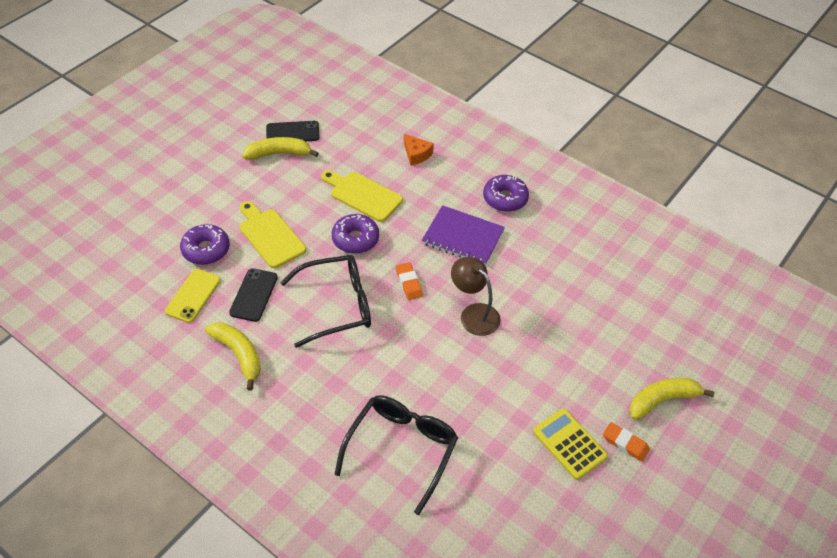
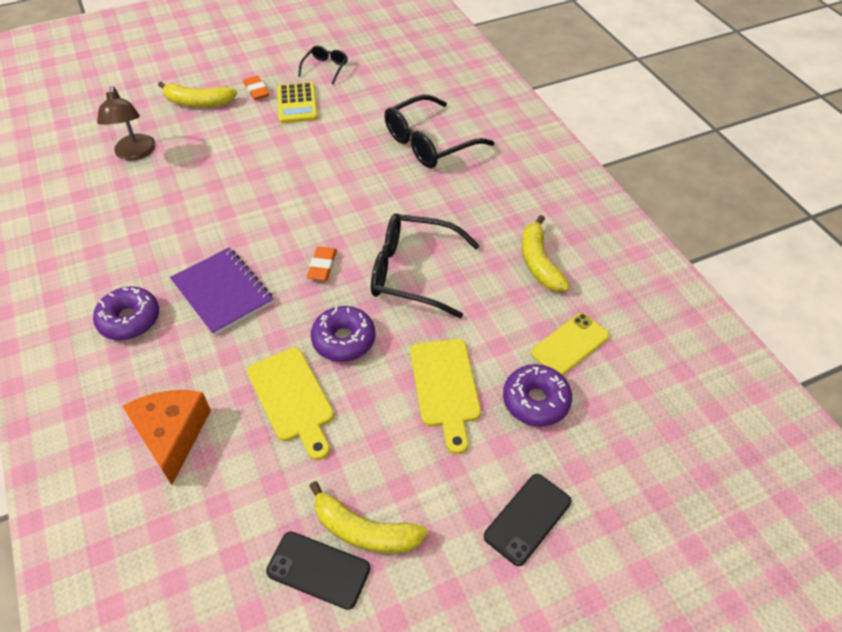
camera: 150 degrees left, 0 degrees up
(253, 295) = (498, 318): black phone -> black phone (528, 519)
(416, 154) = (172, 435): orange cheese -> orange cheese, size x1.65
(474, 314) = (283, 214): brown lamp -> brown lamp (135, 153)
(587, 516) = (325, 68): none -> black glasses

